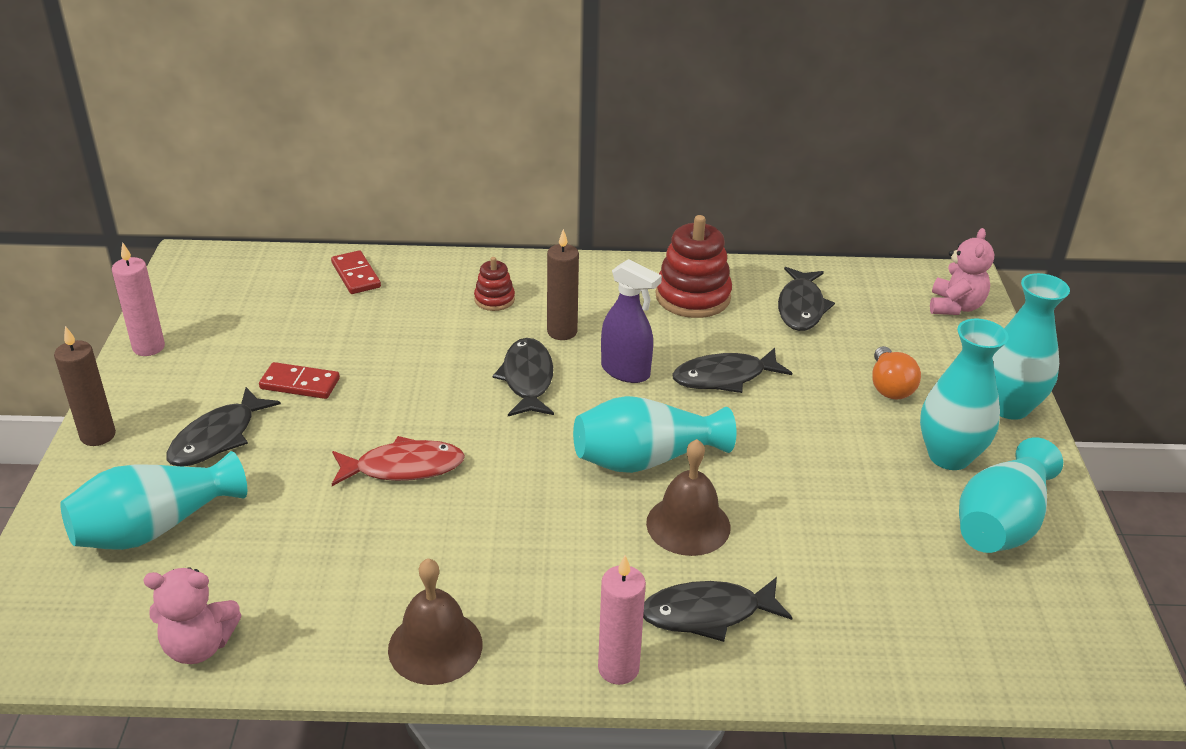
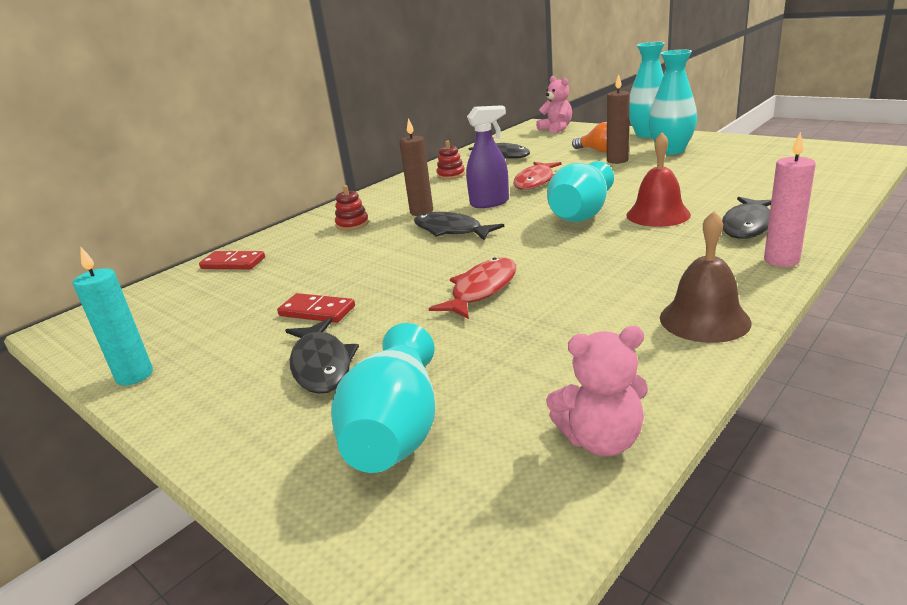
camera: 45 degrees left, 10 degrees down
(98, 435) = (206, 436): brown candle -> brown candle (617, 160)
(148, 347) = (134, 376): pink candle -> turquoise candle
(199, 646) = (601, 440): pink teddy bear -> pink teddy bear turned 45 degrees clockwise
(300, 384) = (317, 311): red domino -> red domino turned 60 degrees clockwise
(688, 525) = (658, 215): brown bell -> red bell
(693, 297) = (451, 175): red stacking toy -> red stacking toy, size x0.53
(724, 377) = (535, 181): black fish -> red fish
(1001, 523) = (735, 151): turquoise vase -> none

